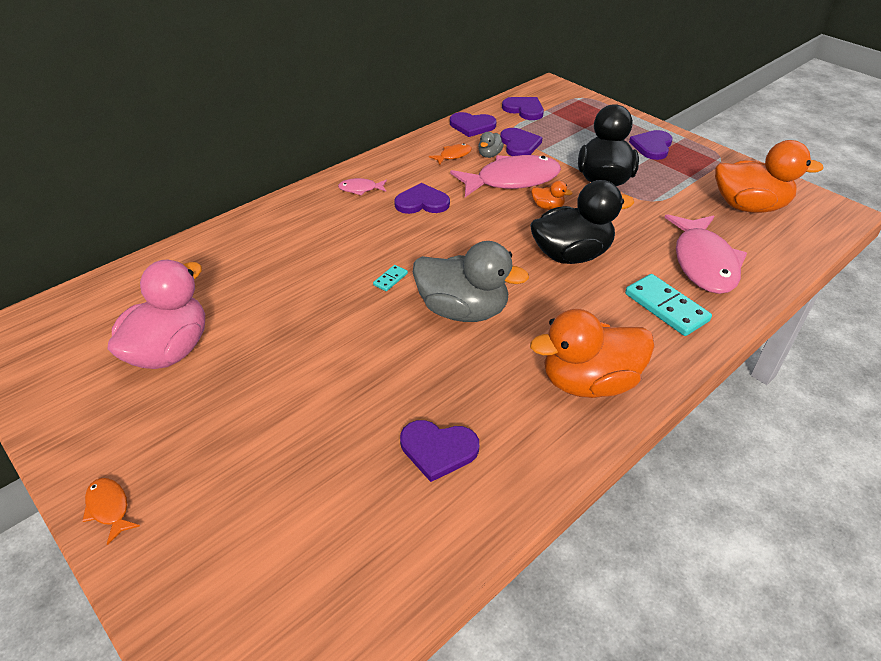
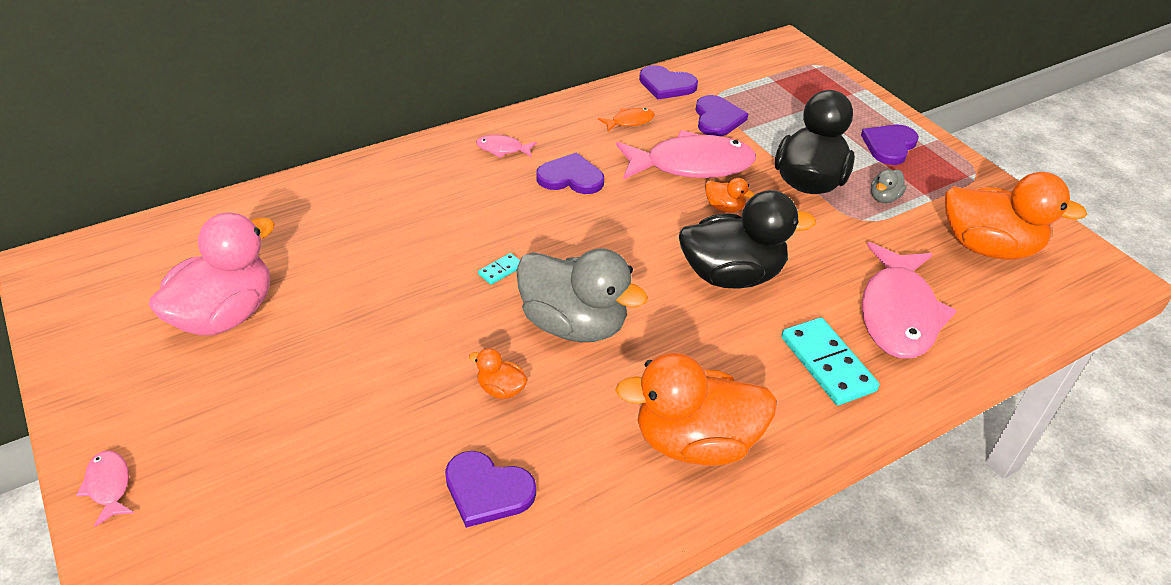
camera: 10 degrees right, 0 degrees up
(109, 508) = (109, 486): orange fish -> pink fish
(422, 369) = (501, 389): none -> orange duck
(489, 155) = (675, 127): grey duck -> grey duck (884, 198)
(524, 110) = (740, 72): purple heart -> none

